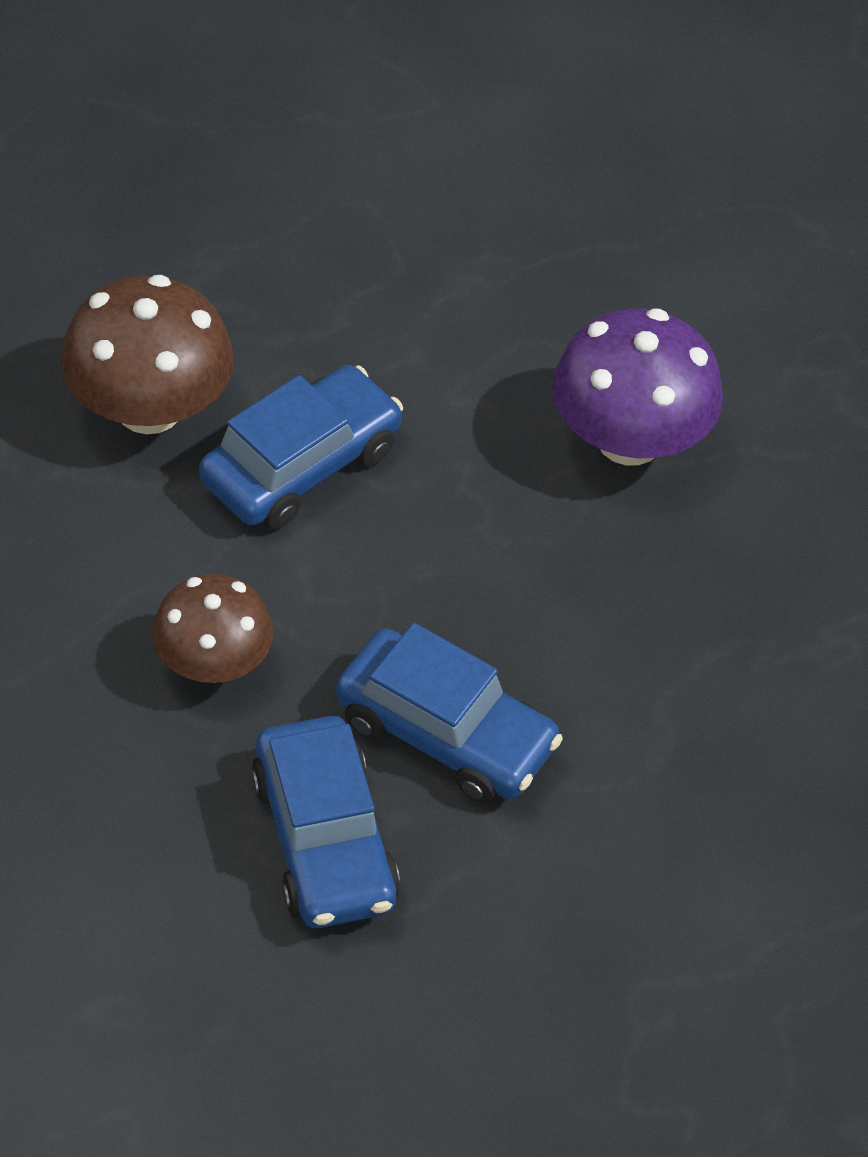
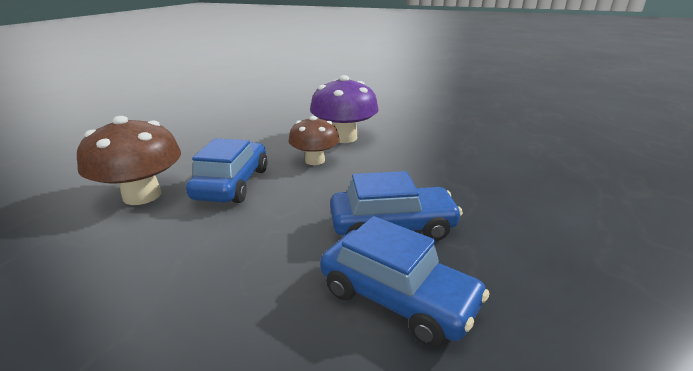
camera: 35 degrees left, 25 degrees down
(213, 663) = (254, 259): brown mushroom -> brown mushroom (315, 160)

